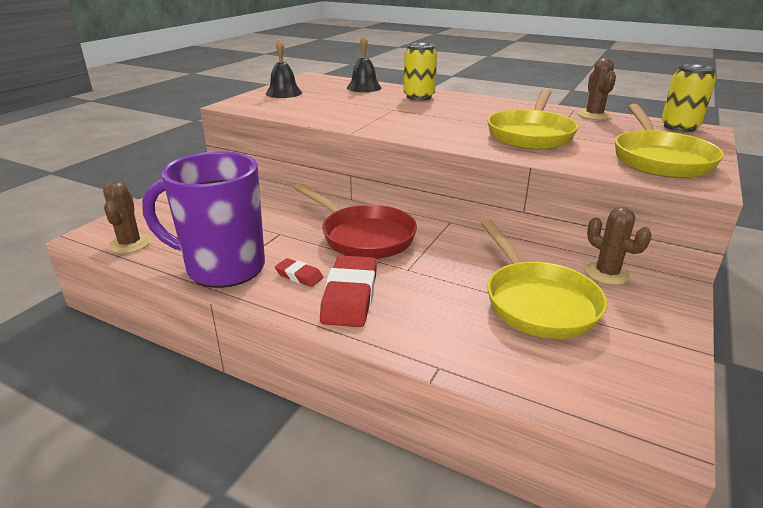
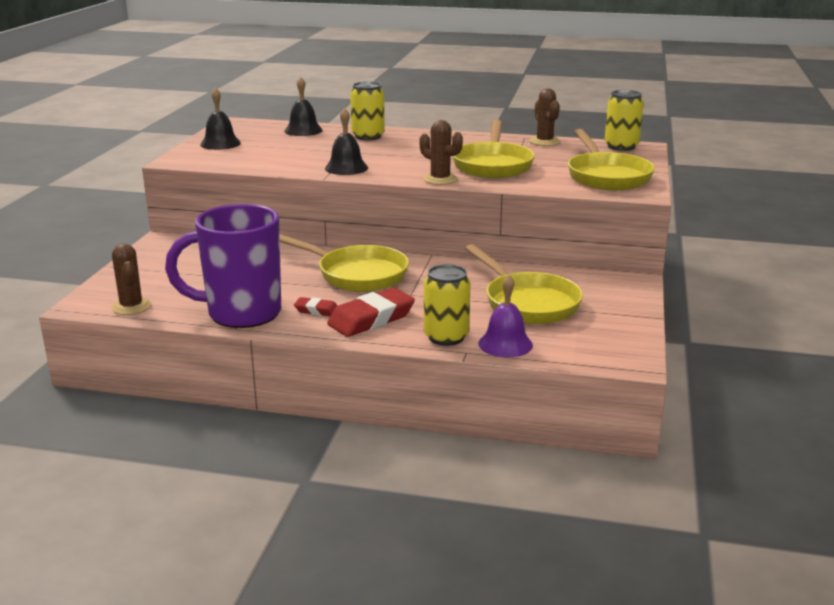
camera: 15 degrees left, 5 degrees down
(350, 297) = (371, 319): red eraser -> red eraser turned 60 degrees clockwise
(363, 236) = (357, 274): red pan -> yellow pan
(379, 124) = (346, 168): none -> black bell
(423, 338) = (446, 337): none -> yellow can
(492, 363) = (505, 344): none -> purple bell
(607, 274) = (579, 277): brown cactus -> brown cactus (440, 179)

